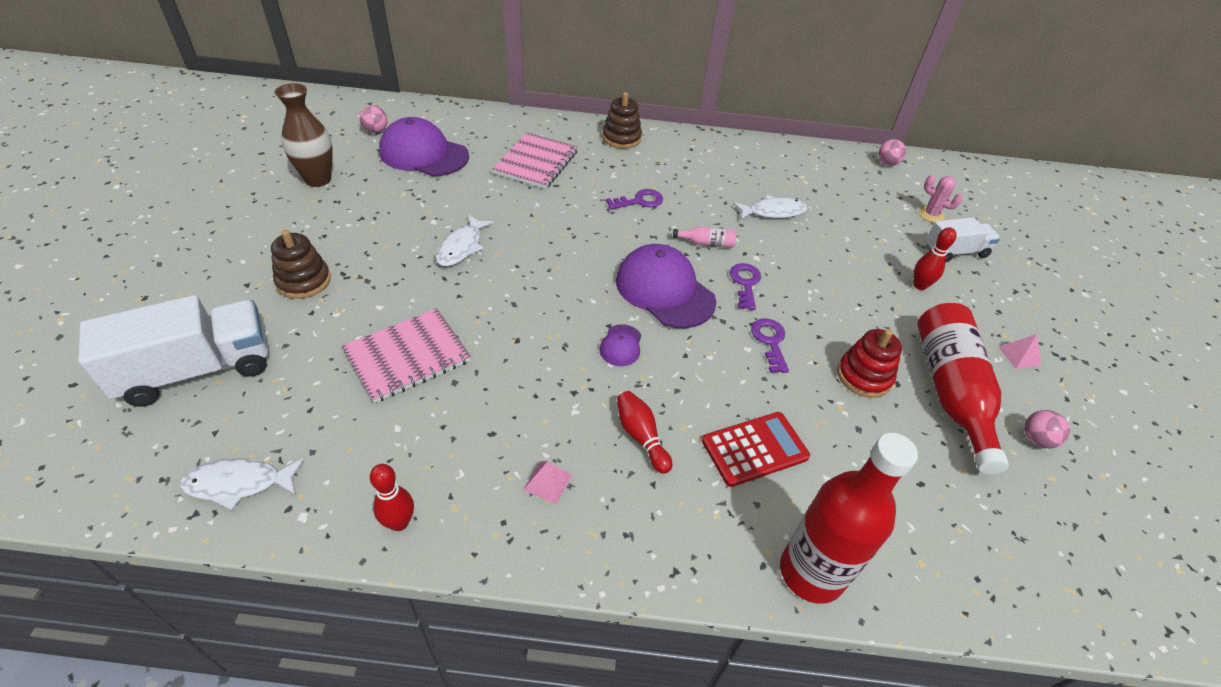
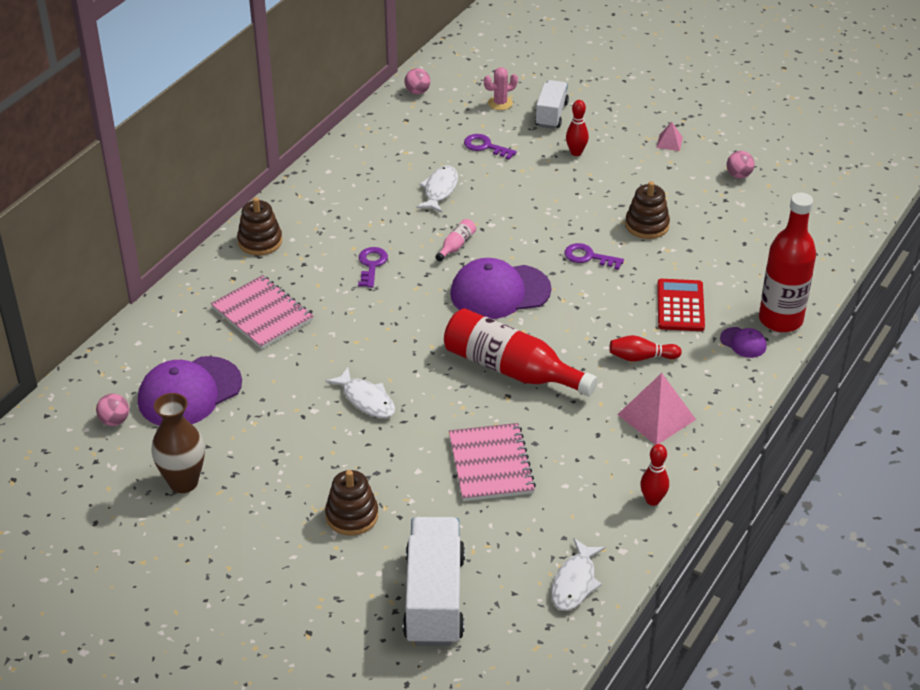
camera: 60 degrees left, 5 degrees down
(548, 482) = (656, 416): pink pyramid -> pink pyramid, size x1.98
(621, 345) = (547, 338): purple cap -> purple cap (743, 342)
(745, 283) = (518, 243): purple key -> purple key (485, 146)
(864, 376) = (647, 225): red stacking toy -> brown stacking toy
(950, 391) = (681, 191): red bottle -> red bottle (511, 369)

